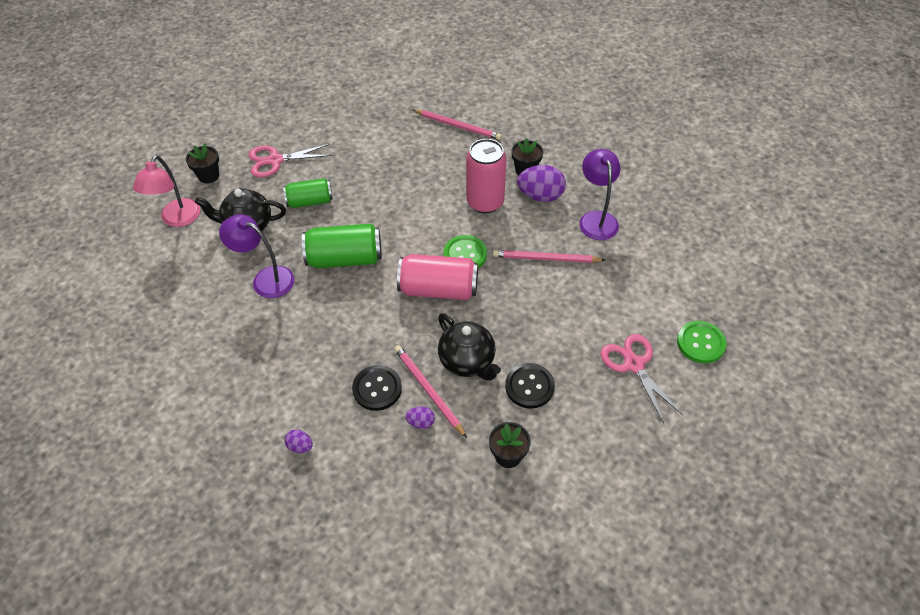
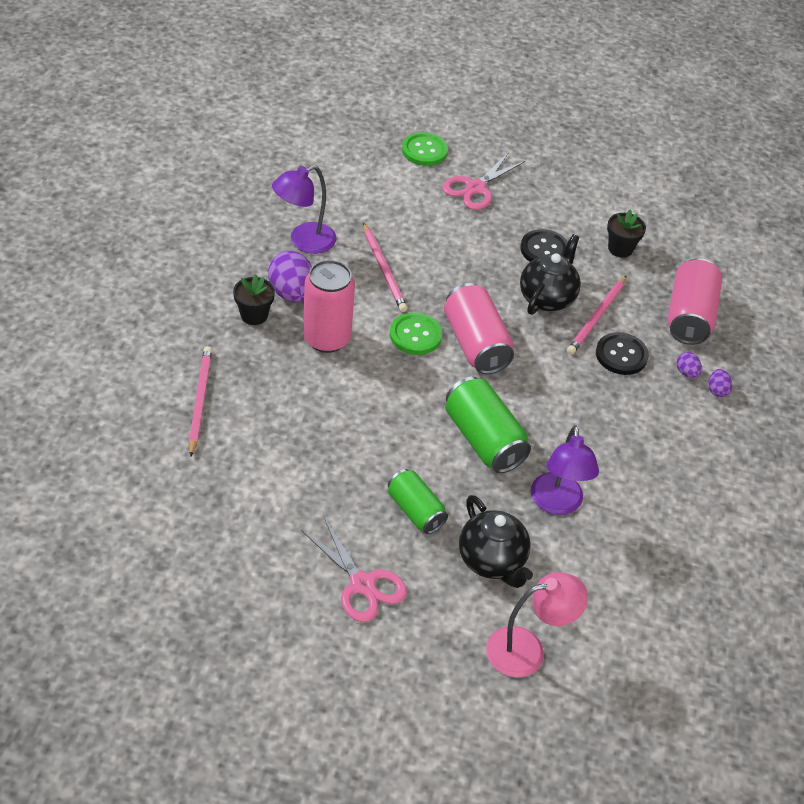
camera: 120 degrees left, 5 degrees down
(209, 176) = (432, 654): black flower pot -> none
(395, 472) = (689, 316): none -> pink can
(421, 422) = (632, 313): purple egg -> purple egg (686, 373)

